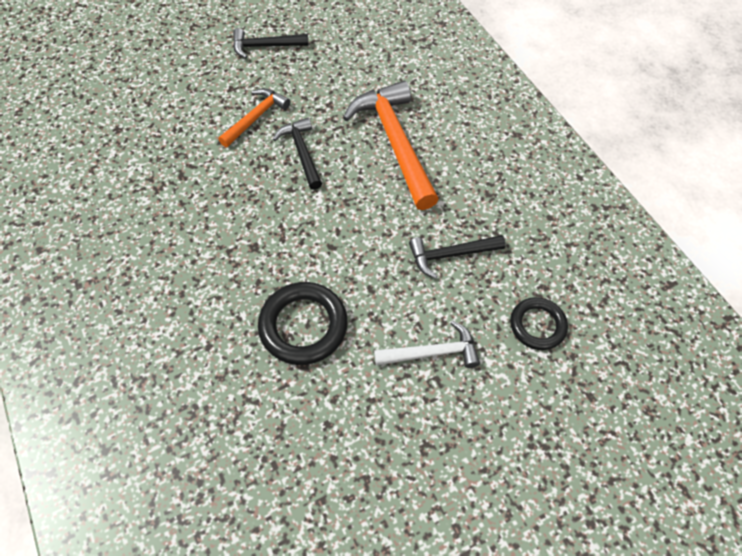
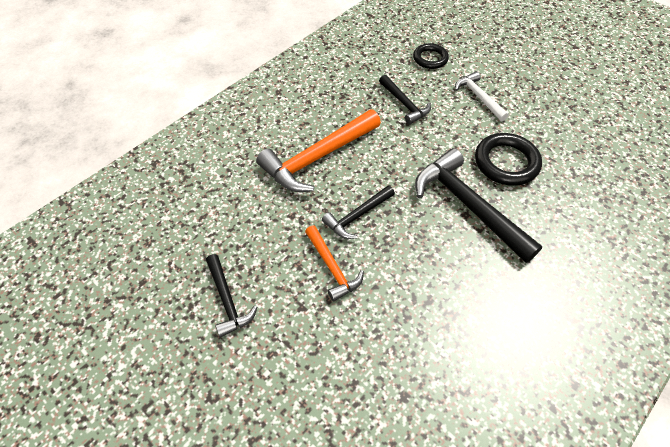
camera: 110 degrees left, 5 degrees down
(256, 118) = (332, 267): orange hammer -> orange hammer turned 135 degrees counterclockwise
(263, 254) = (468, 205): none -> black hammer

